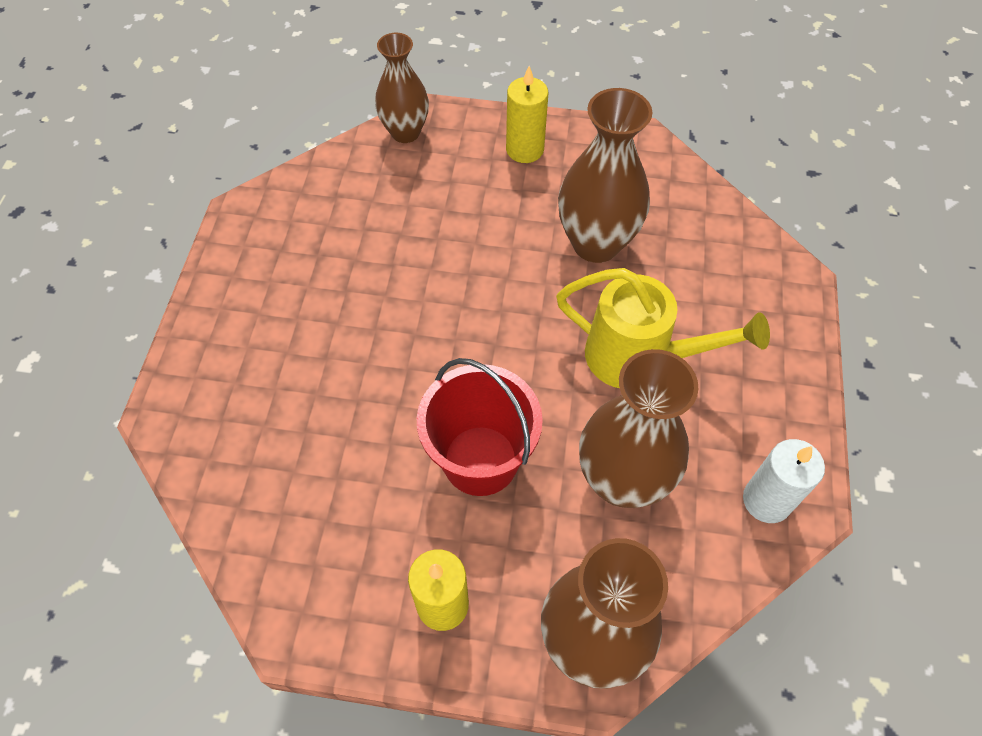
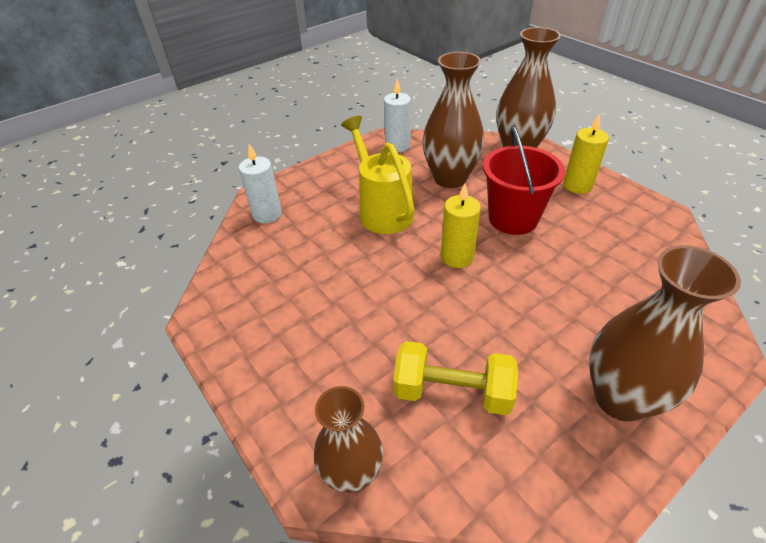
camera: 135 degrees left, 15 degrees down
(384, 220) = (452, 392): none -> yellow dumbbell
(524, 149) = (281, 370): yellow candle -> yellow candle (457, 257)
(596, 243) = (327, 272): brown vase -> brown vase (620, 398)
(746, 260) = (267, 214): none -> white candle

